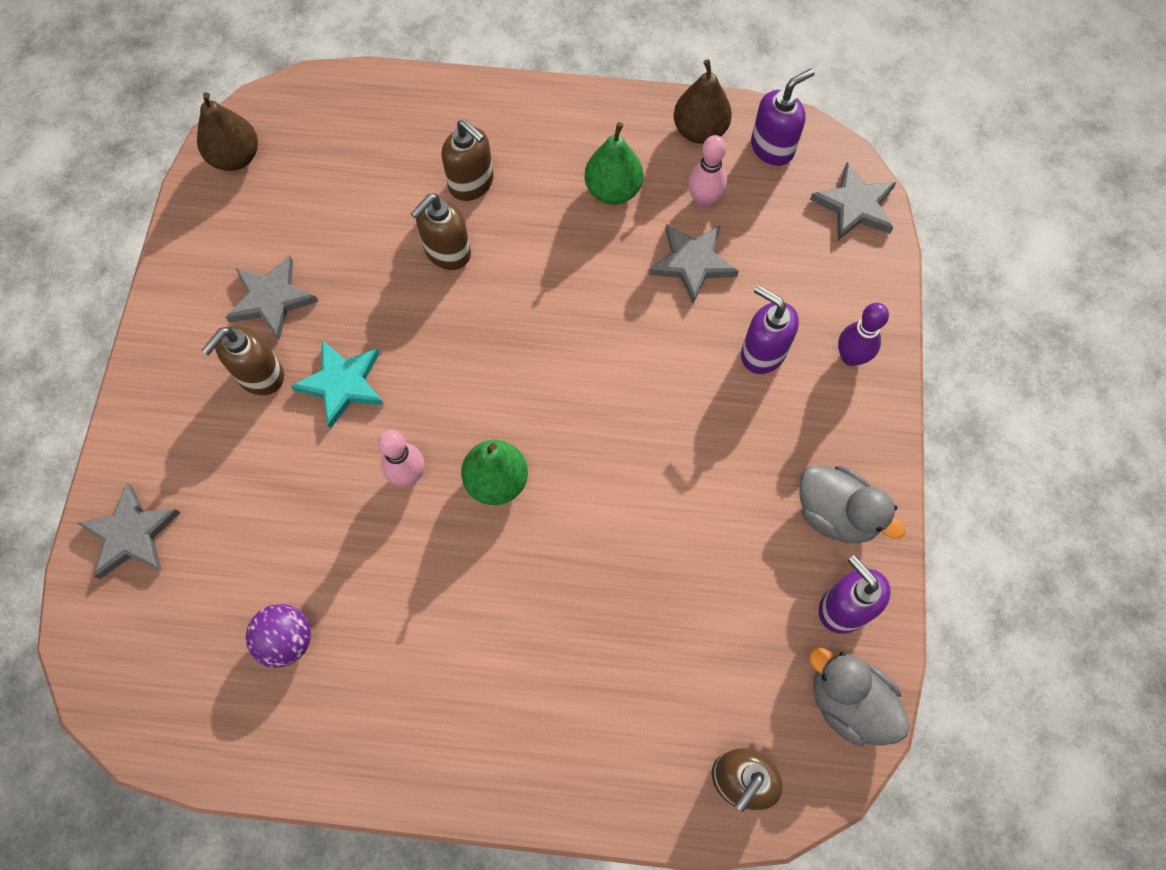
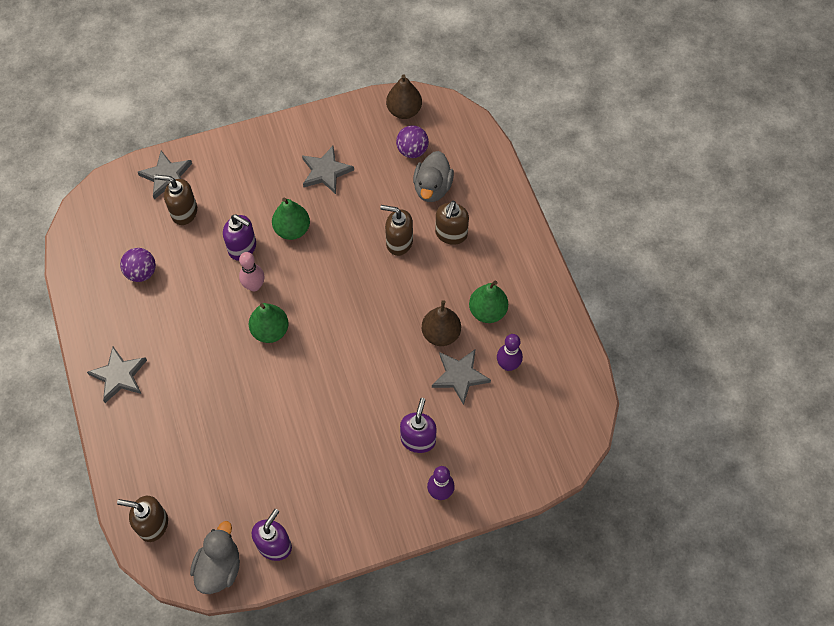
camera: 65 degrees right, 5 degrees down
(260, 375) = (278, 189): brown soap dispenser -> brown soap dispenser (184, 212)
(309, 175) = (412, 150): none -> purple ball
(342, 384) = (292, 229): turquoise star -> green pear
(699, 131) = (558, 342): brown pear -> brown pear (441, 334)
(703, 200) = (508, 365): pink bowling pin -> purple bowling pin
(772, 147) = (569, 390): purple soap dispenser -> purple soap dispenser (243, 248)
(836, 514) = (331, 520): grey duck -> grey duck (432, 188)
(855, 206) = (552, 456): grey star -> grey star (119, 376)

